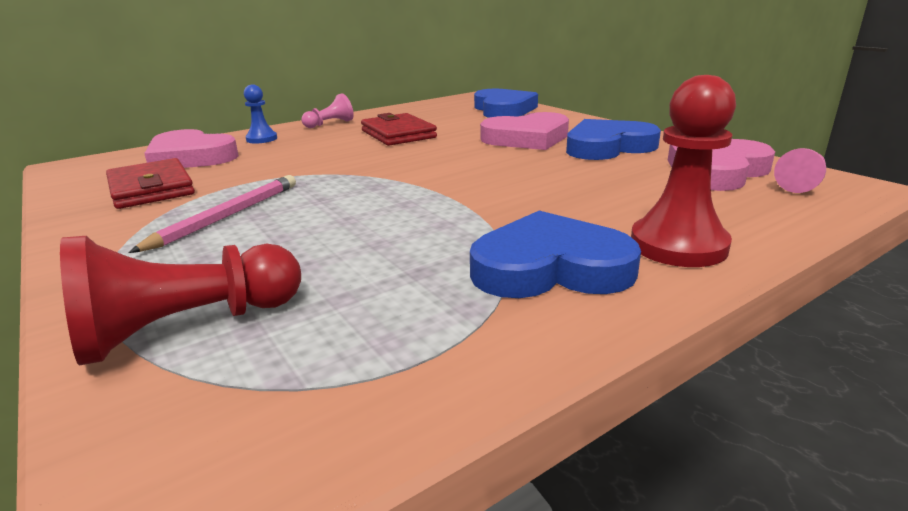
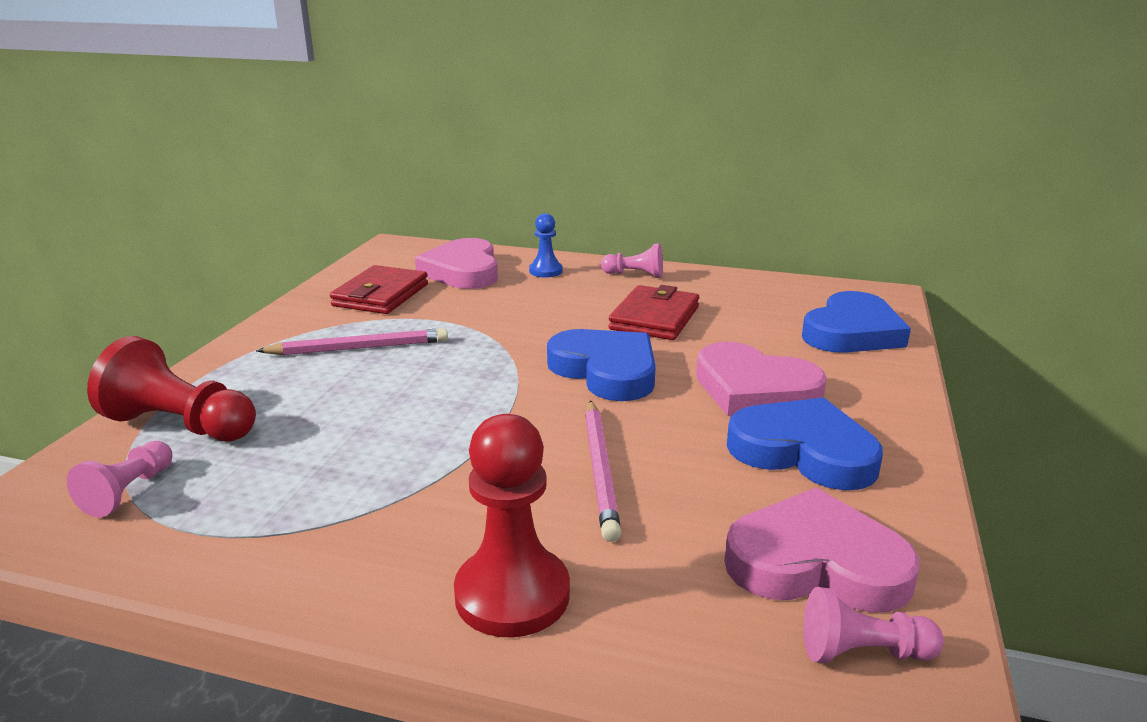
camera: 50 degrees right, 0 degrees up
(277, 387) = (129, 492): none -> pink pawn
(550, 268) = (388, 533): blue heart -> blue heart (606, 371)
(559, 189) = (600, 470): none -> pink pencil

